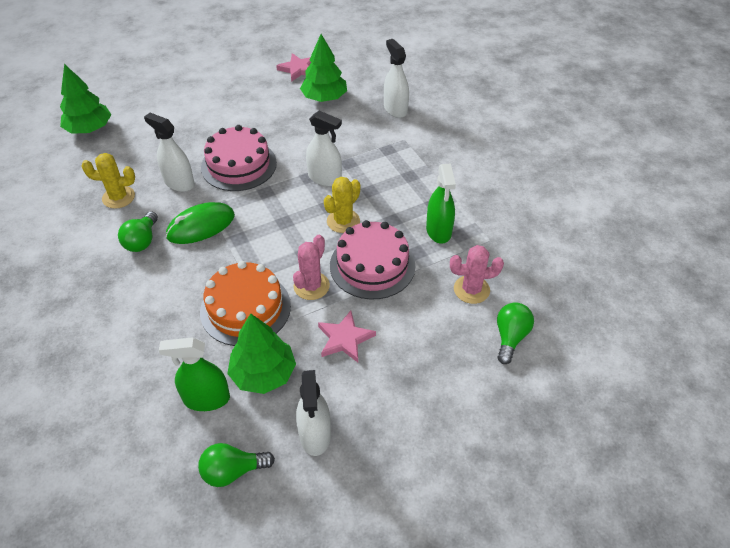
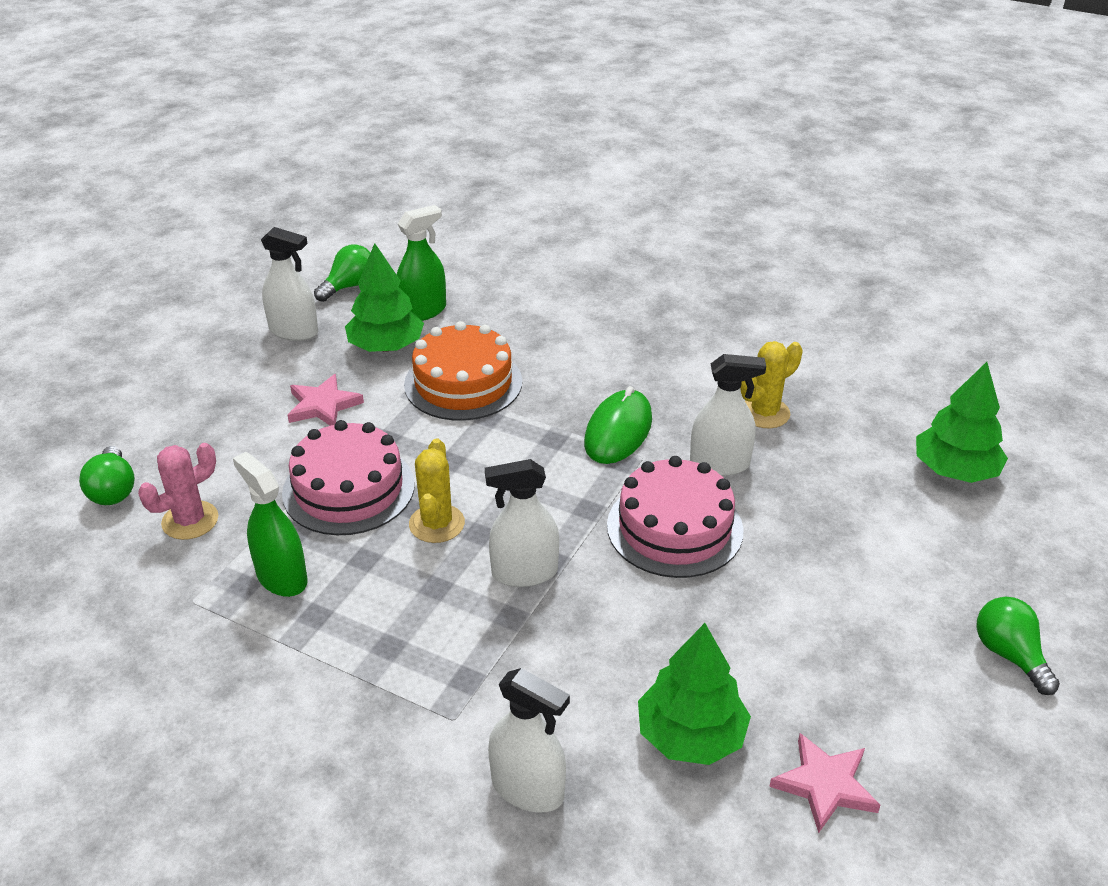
camera: 145 degrees right, 10 degrees down
(142, 241) = (663, 387): green light bulb -> green light bulb (1009, 655)
(311, 286) = (408, 434): pink cactus -> none
(315, 434) = (294, 331): white spray bottle -> white spray bottle turned 150 degrees clockwise

